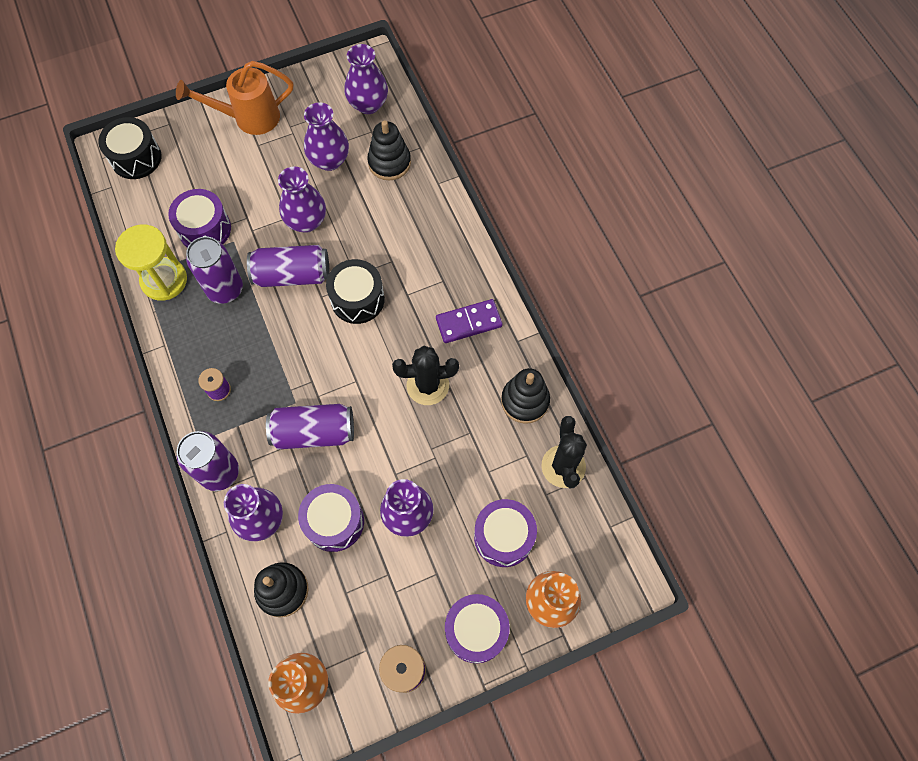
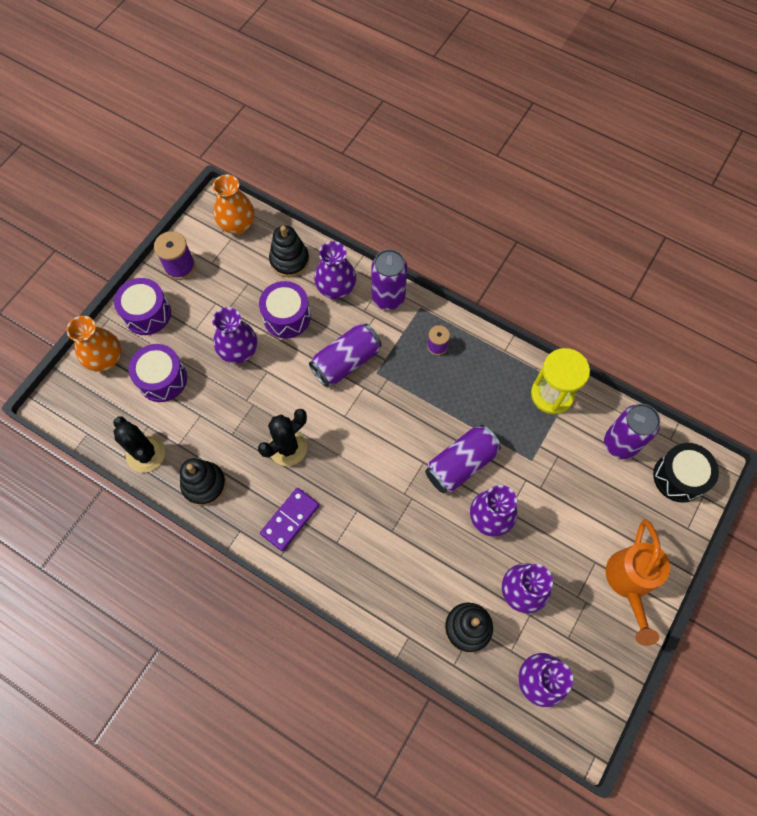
camera: 145 degrees right, 0 degrees up
(205, 229) = (562, 455): purple drum -> none
(225, 289) = (501, 418): purple can -> purple can (620, 443)
(248, 118) = (629, 583): orange watering can -> orange watering can turned 150 degrees clockwise
(357, 299) = (393, 479): black drum -> none

